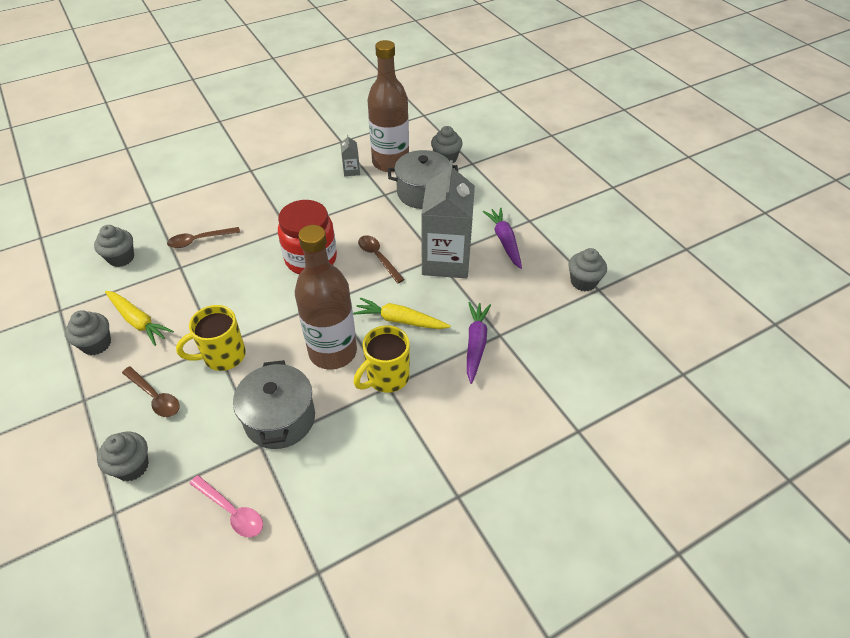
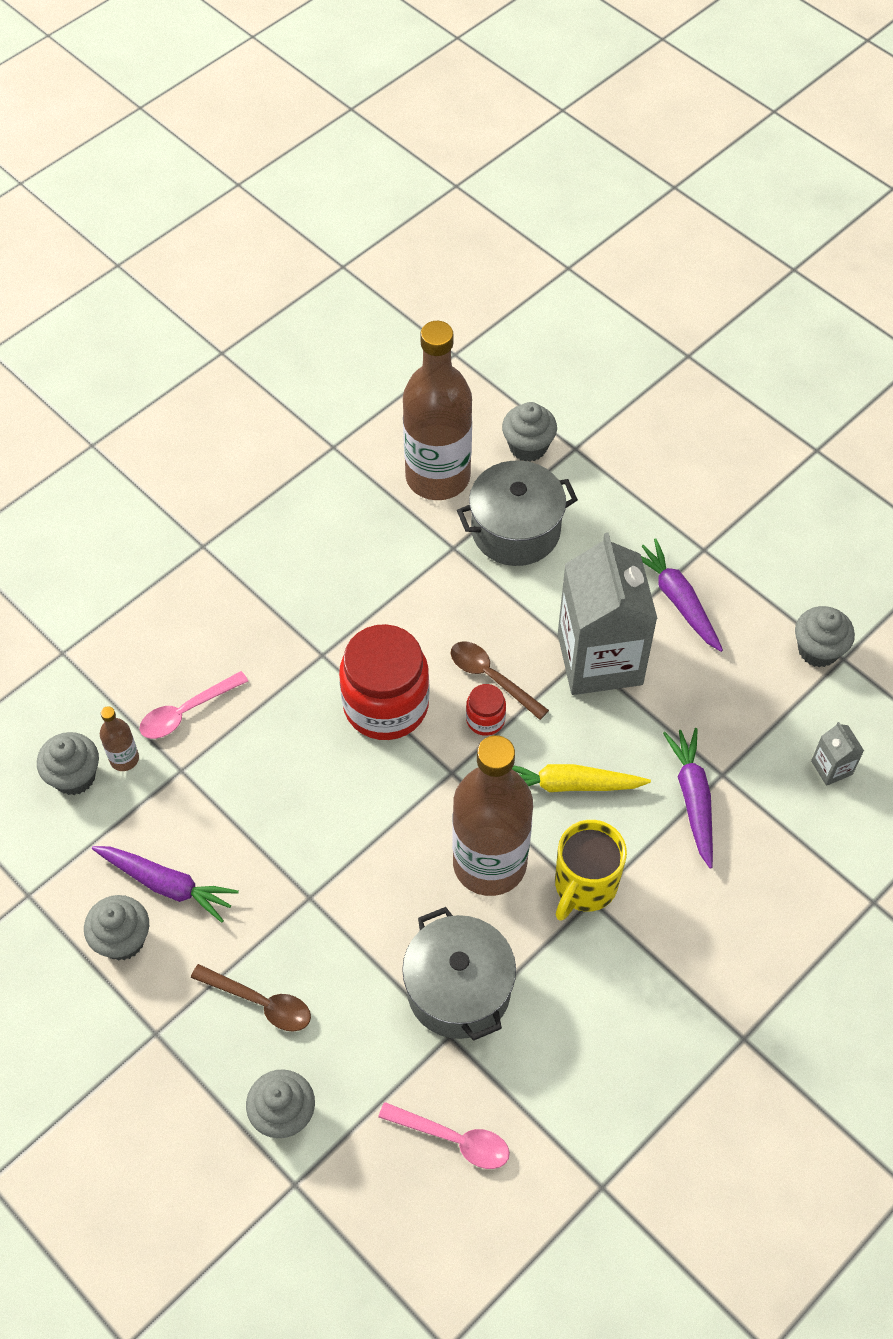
camera: 15 degrees left, 10 degrees up
(138, 321) = (166, 884): yellow carrot -> purple carrot
(153, 255) = (124, 759): none -> brown bottle
(199, 240) = (186, 712): brown spoon -> pink spoon
(223, 356) = (328, 911): yellow mug -> none
(351, 171) = (378, 509): grey carton -> grey carton (831, 768)
(365, 277) = (485, 719): none -> red jar

